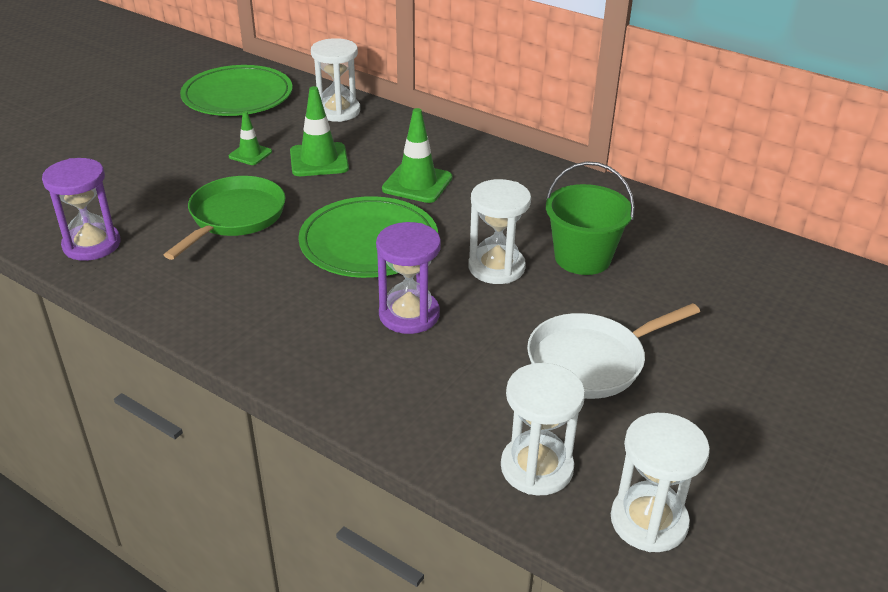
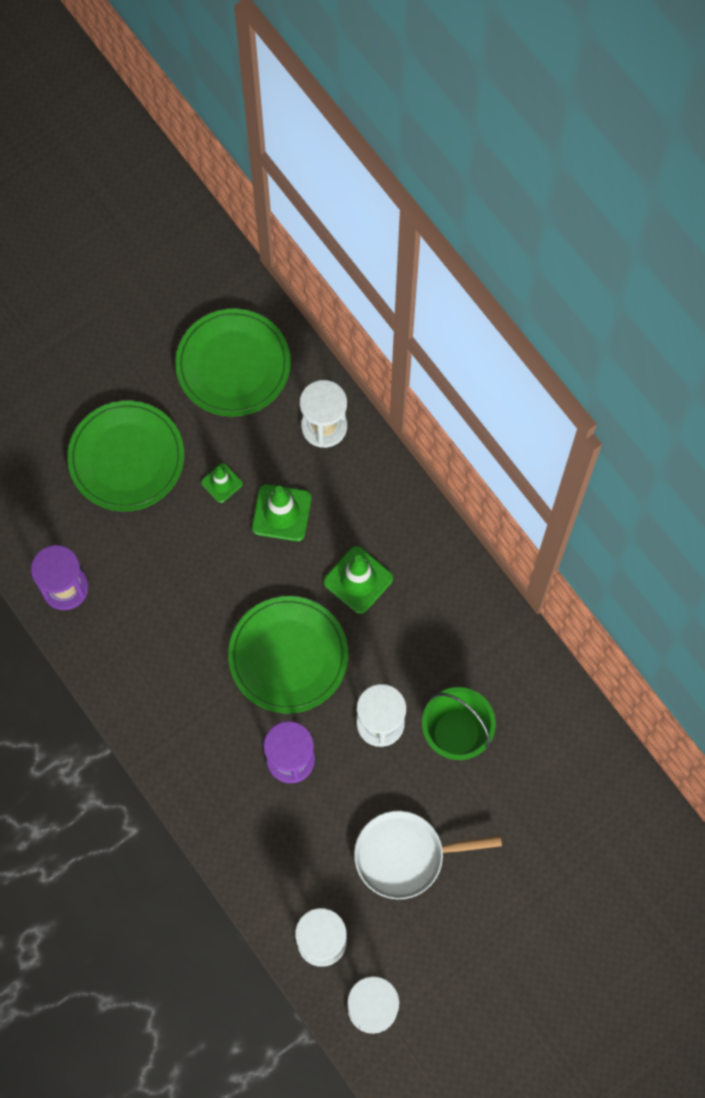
camera: 20 degrees right, 35 degrees up
(145, 156) = (126, 458): none -> green plate
(234, 217) = (186, 584): green pan -> none

